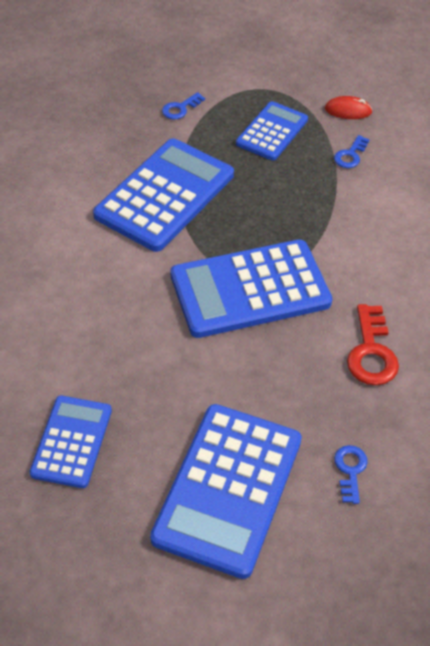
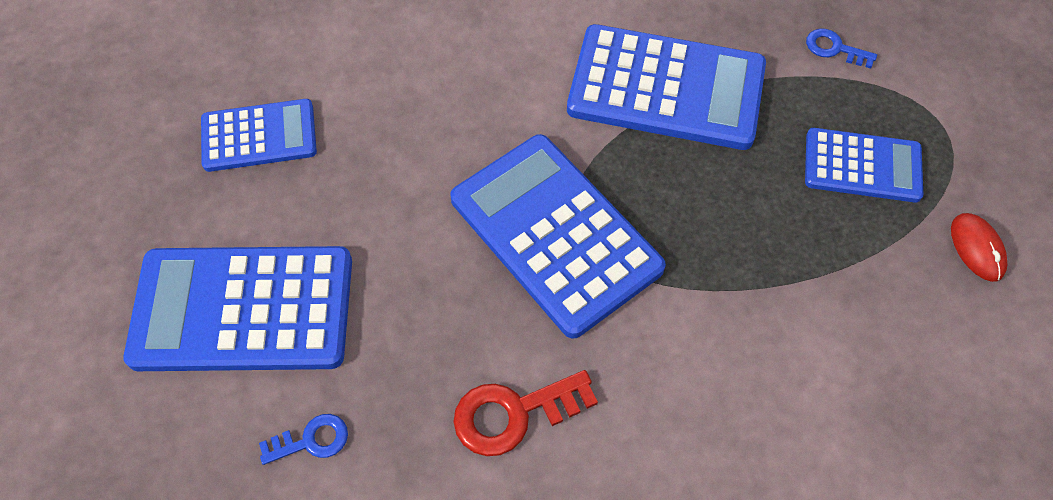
camera: 70 degrees right, 10 degrees up
(350, 155) = (880, 279): blue key -> none

